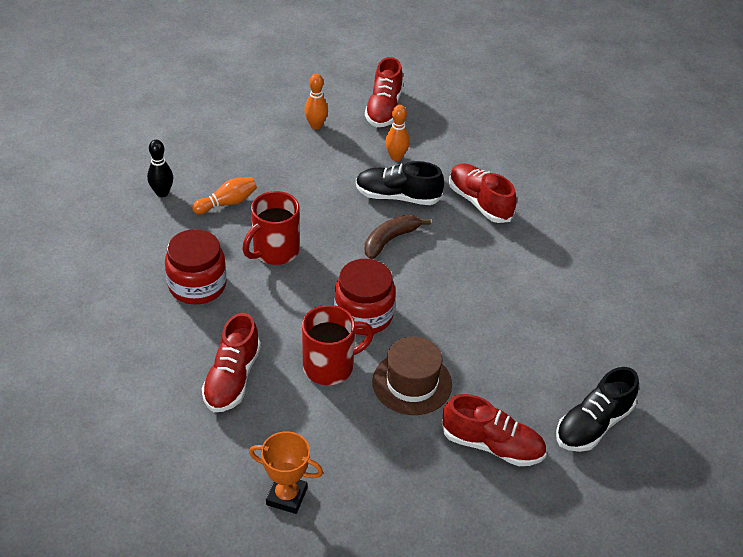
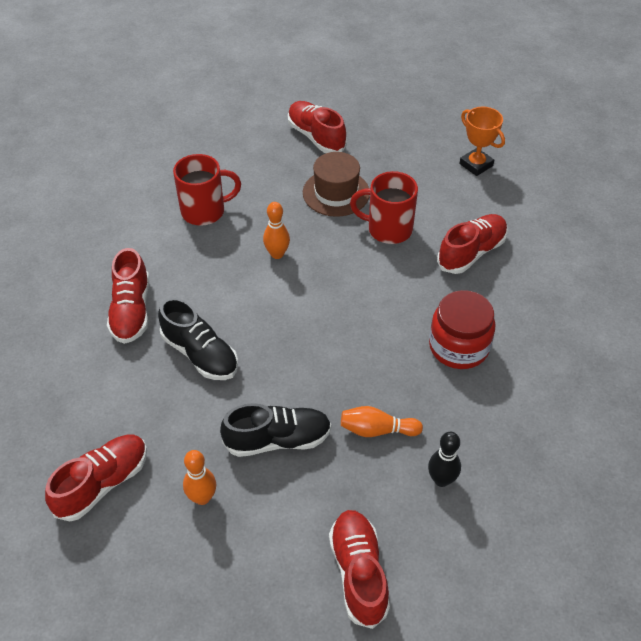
camera: 145 degrees left, 5 degrees up
(189, 129) = (358, 573): none -> red shoe
(274, 251) = (365, 349): red mug -> red mug (205, 211)
(363, 315) = (330, 256): red jar -> none
(390, 240) = (250, 311): brown banana -> none
(396, 157) = (156, 404): orange bowling pin -> orange bowling pin (277, 254)
(593, 425) = (238, 121): black shoe -> black shoe (277, 440)

